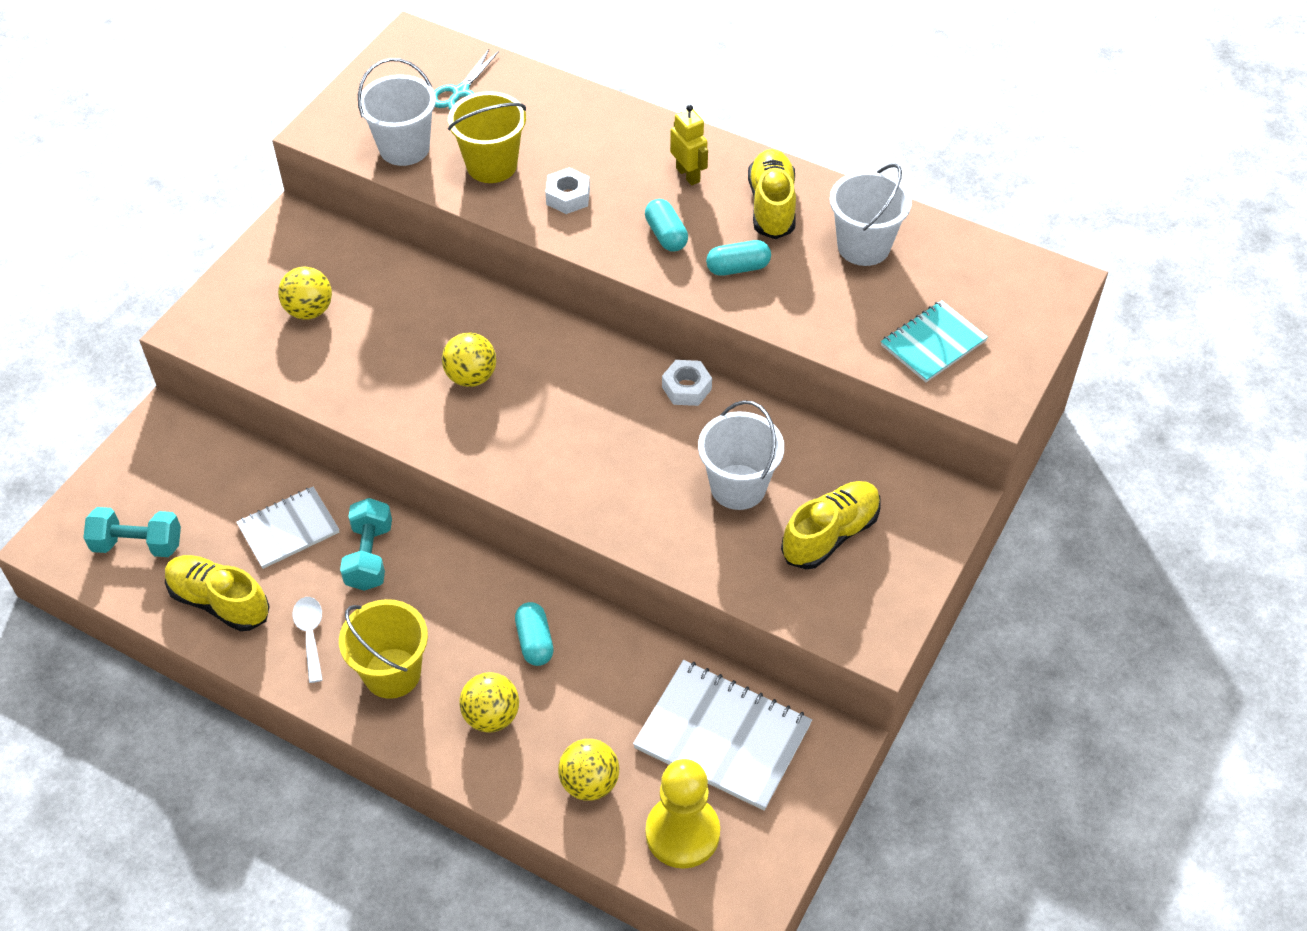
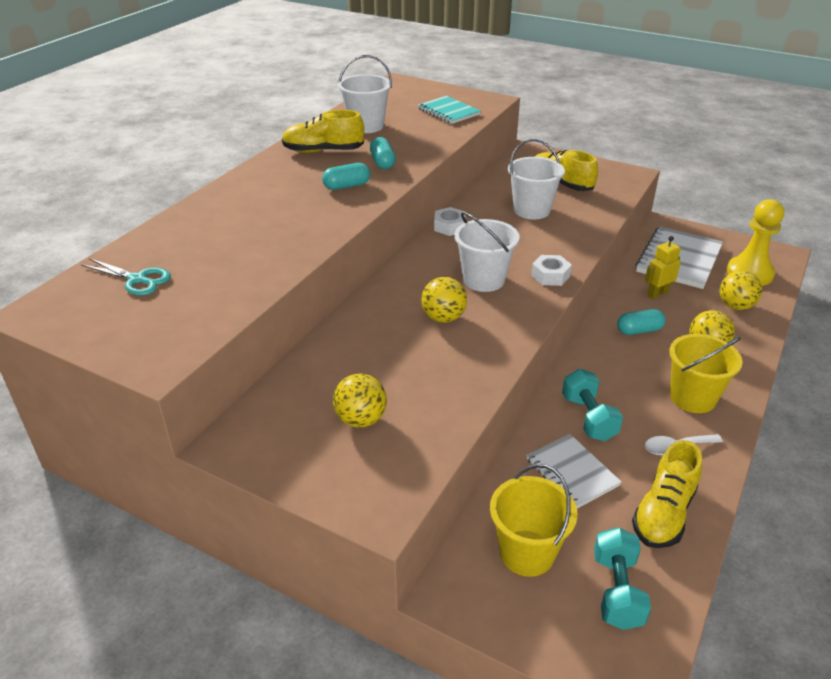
camera: 90 degrees left, 15 degrees down
(369, 556) = (588, 418): turquoise dumbbell -> turquoise dumbbell turned 75 degrees clockwise
(404, 148) = (207, 308): white bucket -> white bucket (483, 280)
(491, 165) = (247, 260): yellow bucket -> yellow bucket (527, 553)
(568, 197) = (296, 224): white nut -> white nut (550, 275)
(688, 175) = (283, 178): yellow robot -> yellow robot (657, 294)

